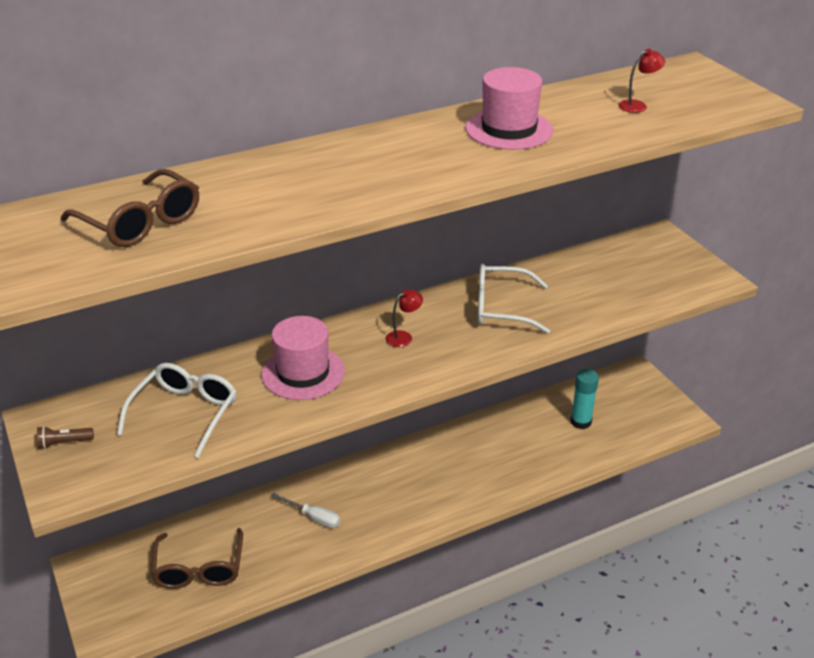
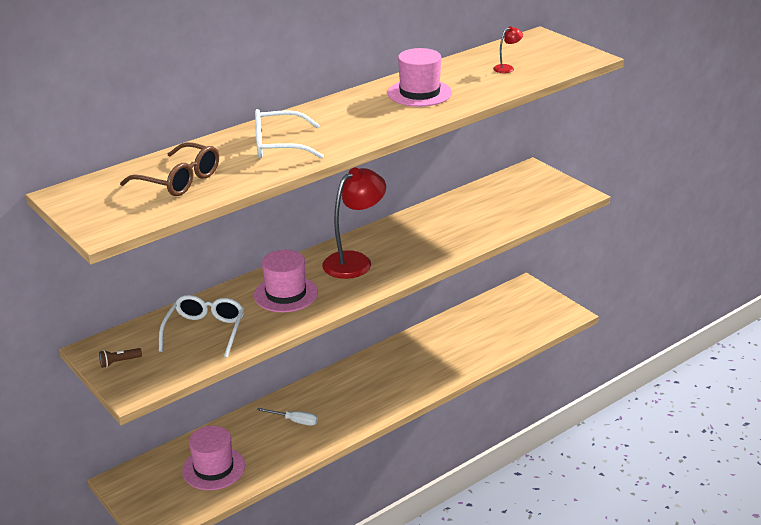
camera: 10 degrees left, 5 degrees down
(199, 568) = (213, 468): brown glasses -> pink hat
(404, 337) = (355, 261): red lamp -> red lamp, size x2.37
(502, 308) = (424, 233): white glasses -> white glasses (279, 146)
(581, 422) = (489, 326): turquoise glue stick -> none

